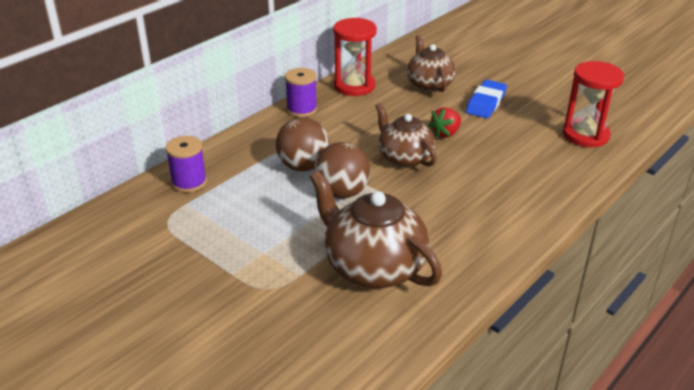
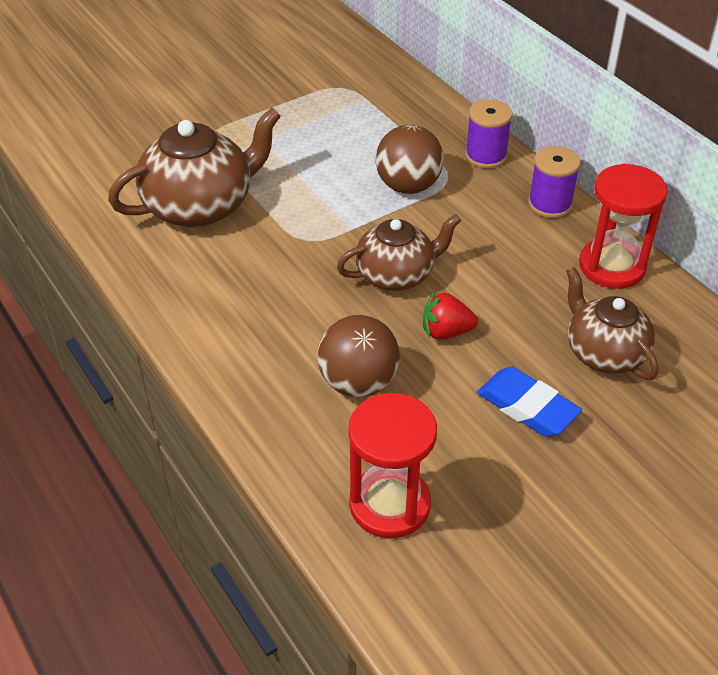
camera: 105 degrees right, 10 degrees up
(189, 182) = (406, 104): purple spool -> purple spool (486, 156)
(342, 192) = (341, 207): brown ball -> brown ball (358, 383)
(429, 85) = (604, 353): brown teapot -> brown teapot turned 120 degrees counterclockwise
(445, 133) = (446, 332): red strawberry -> red strawberry turned 60 degrees counterclockwise

